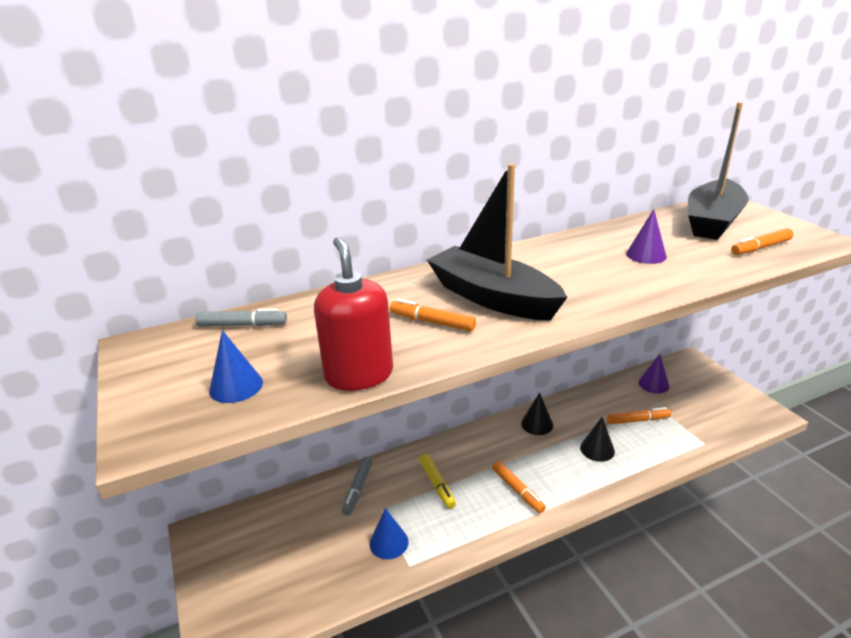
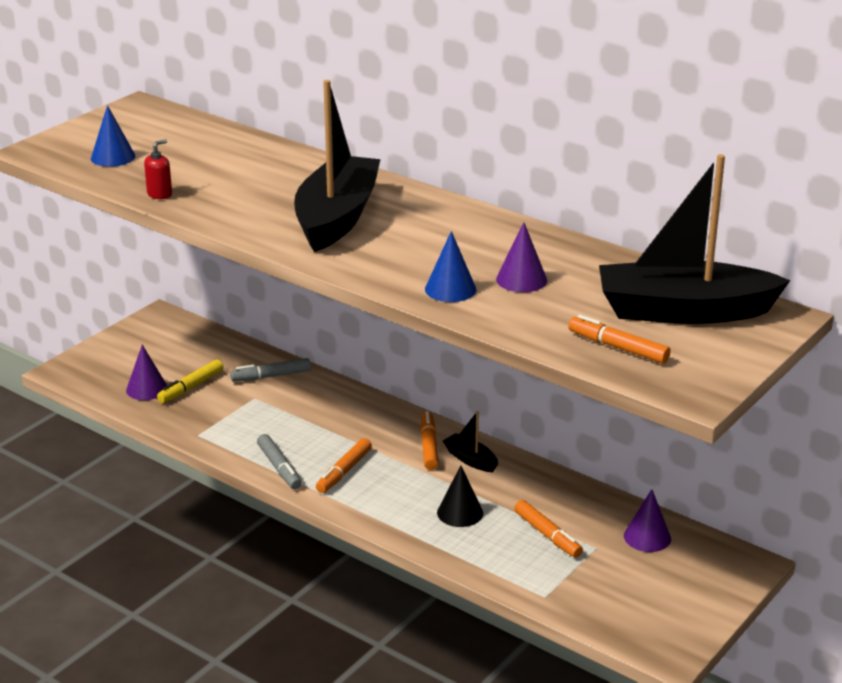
camera: 60 degrees right, 0 degrees up
(242, 325) = (198, 131): grey marker -> grey marker (279, 467)
(308, 581) = (146, 389): none -> purple cone
(359, 375) = (160, 194): red soap dispenser -> red soap dispenser, size x0.46
(389, 542) = (217, 415): blue cone -> blue cone (450, 289)
(432, 322) = (265, 202): orange marker -> orange marker (429, 446)
(437, 484) = (314, 419): yellow marker -> yellow marker (191, 387)
(537, 424) = (470, 459): black cone -> black boat

